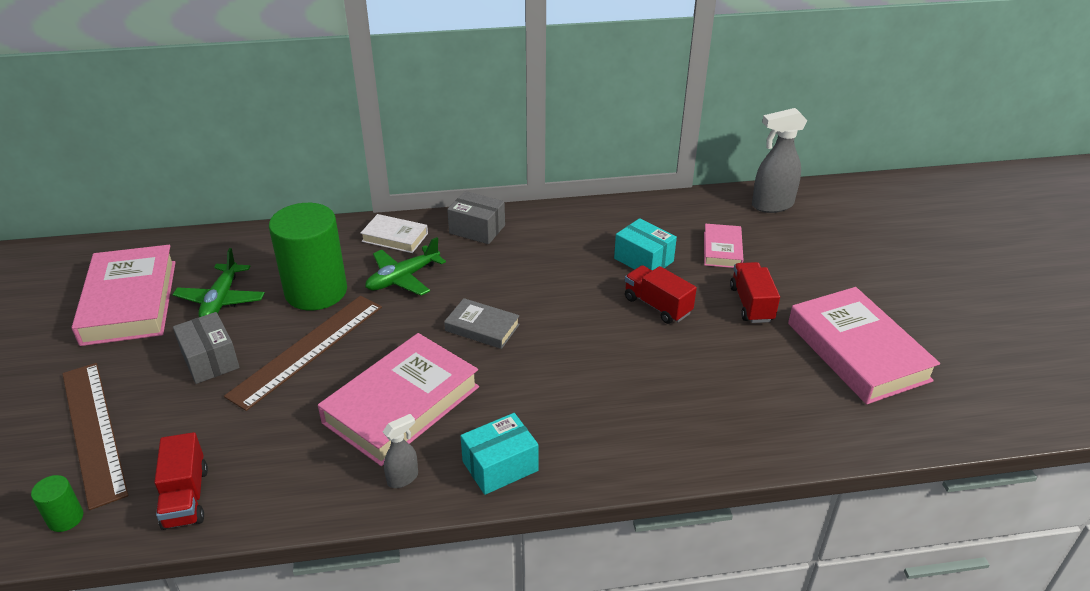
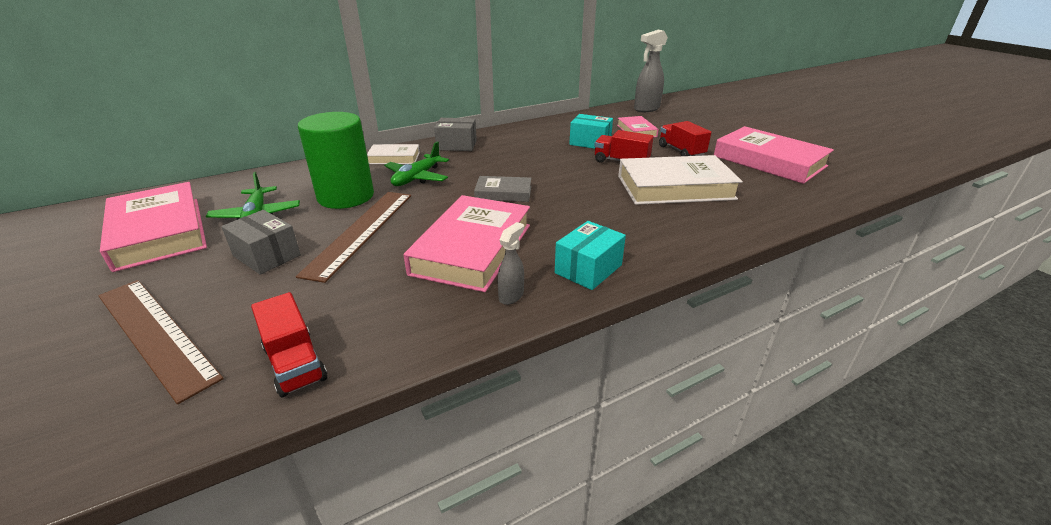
camera: 20 degrees left, 5 degrees down
(65, 518) = (147, 420): green cylinder -> none
(690, 369) = (675, 187): none -> white book

